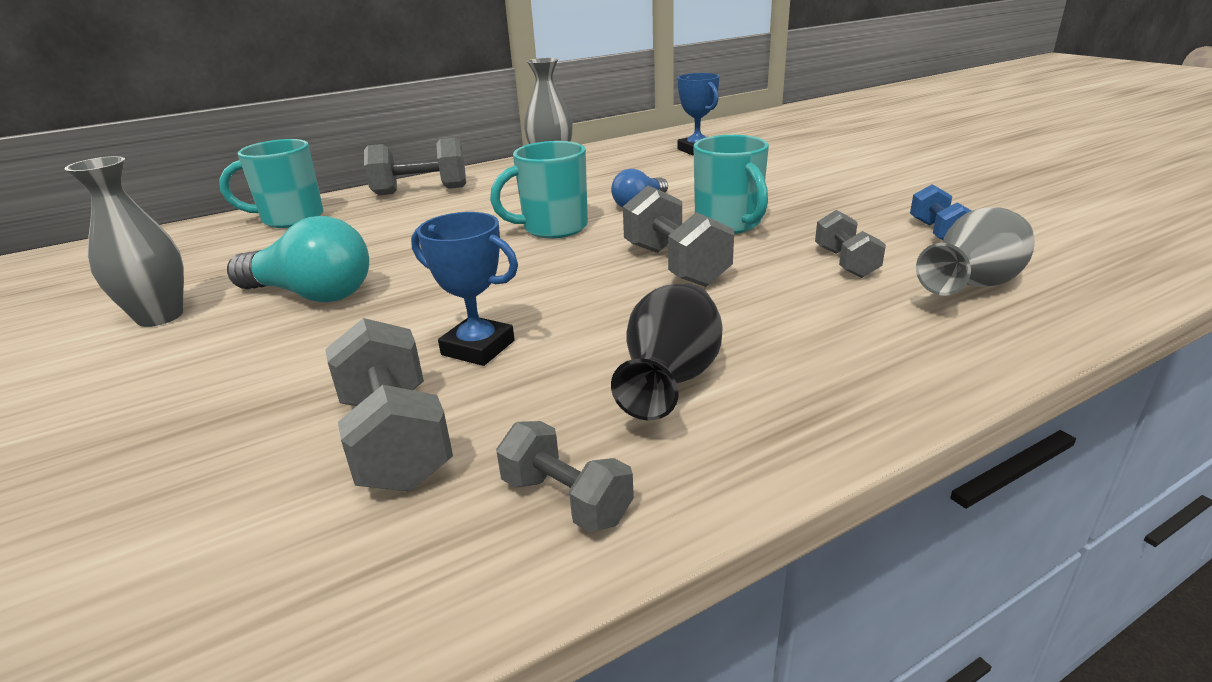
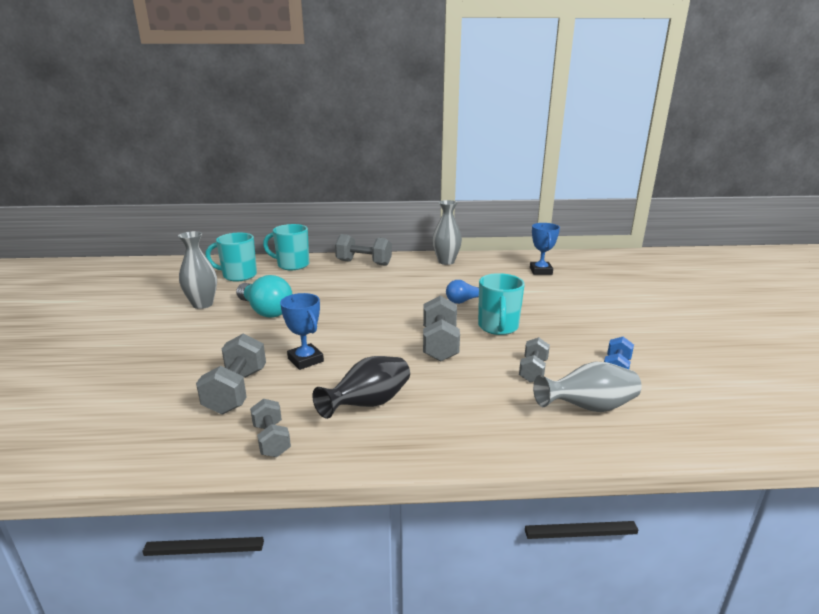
camera: 25 degrees right, 5 degrees down
(553, 228) = (404, 304): turquoise mug -> turquoise mug (238, 276)

